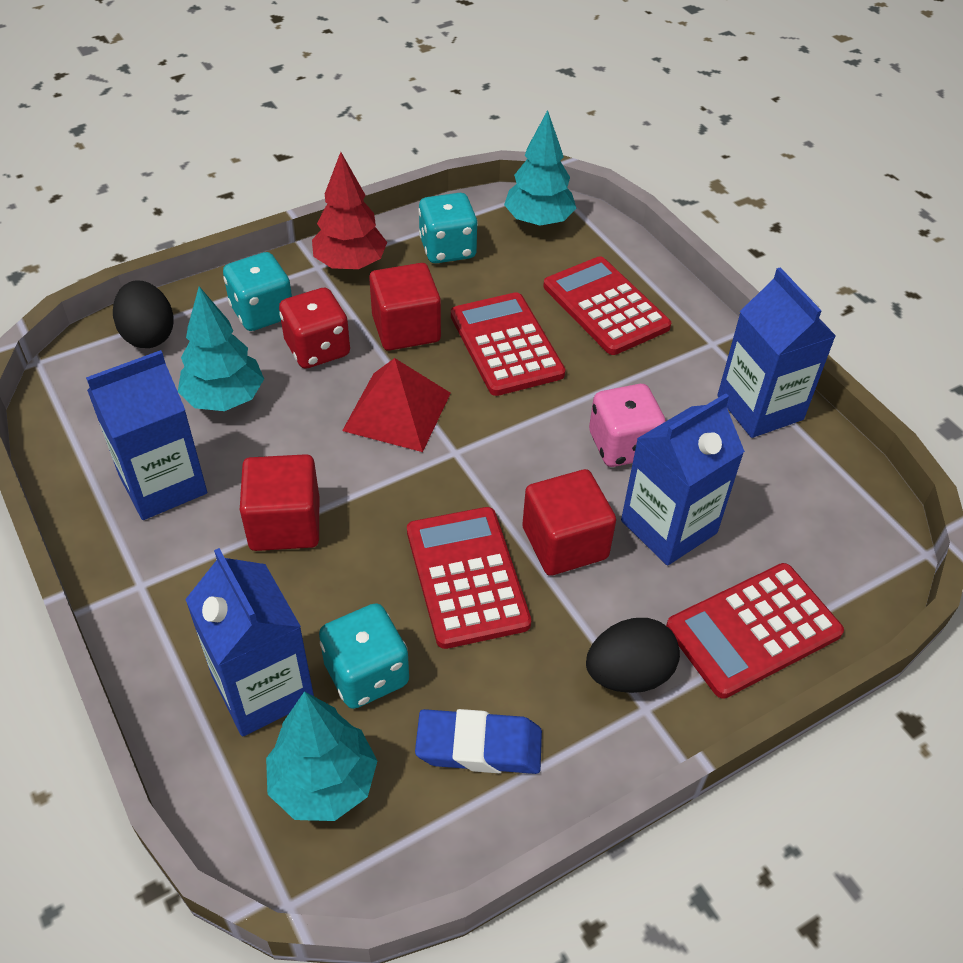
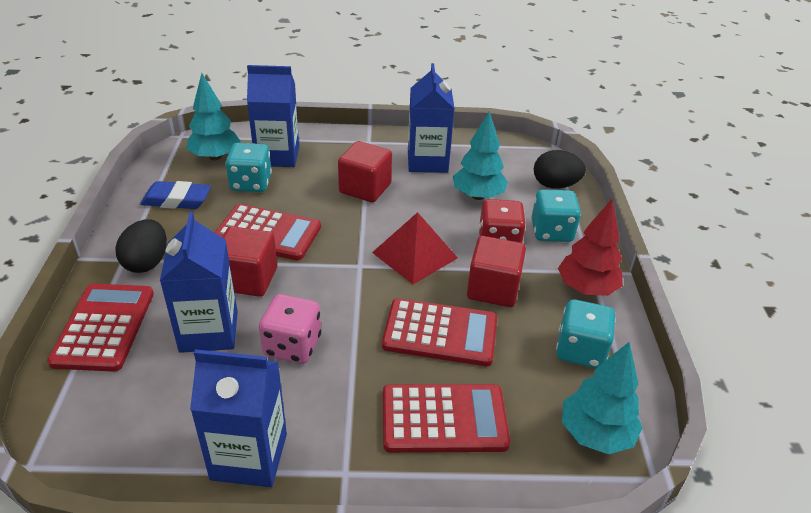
camera: 120 degrees right, 10 degrees down
(479, 746) = (177, 200): blue eraser -> blue eraser turned 60 degrees clockwise

